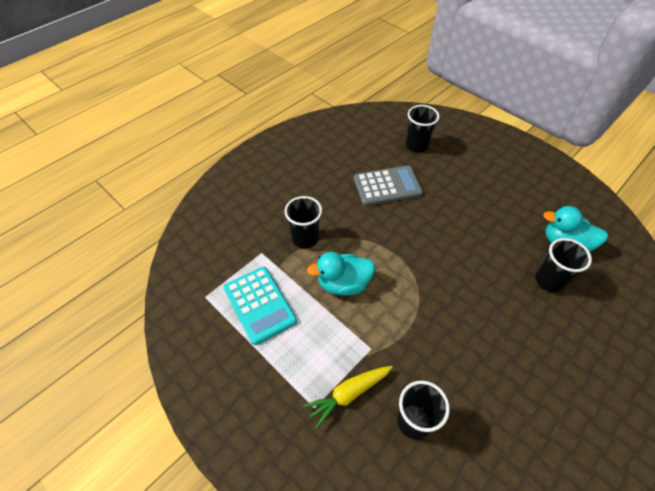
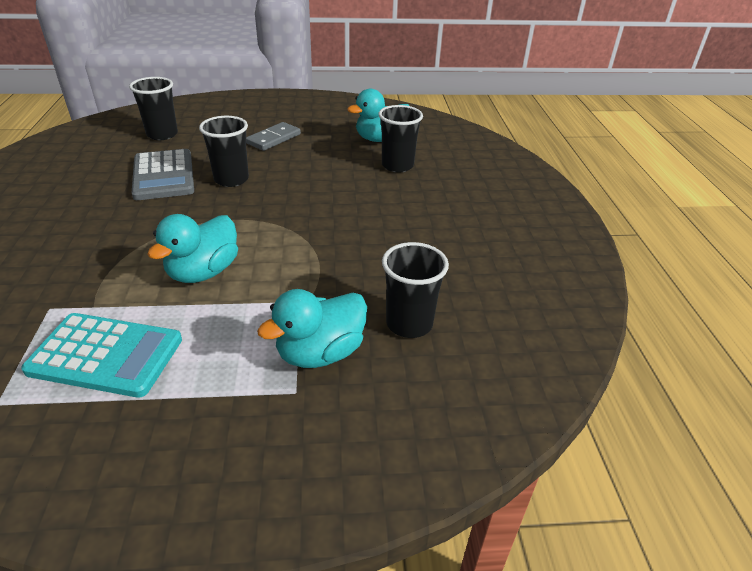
camera: 50 degrees left, 15 degrees down
(305, 238) = (104, 263): black cup -> black cup (231, 179)
(348, 394) = (320, 353): yellow carrot -> turquoise duck
(387, 186) = (163, 175): grey calculator -> grey calculator turned 135 degrees clockwise
(483, 193) = (274, 139): none -> grey domino

